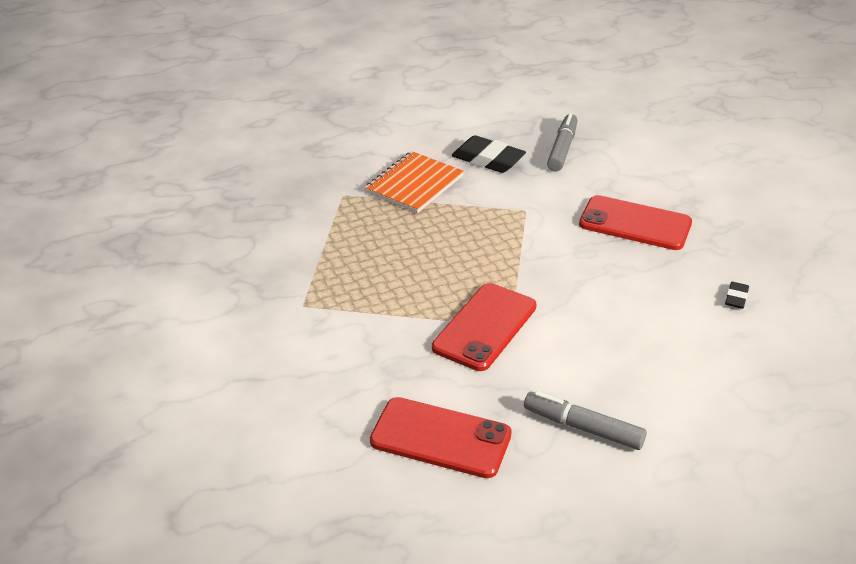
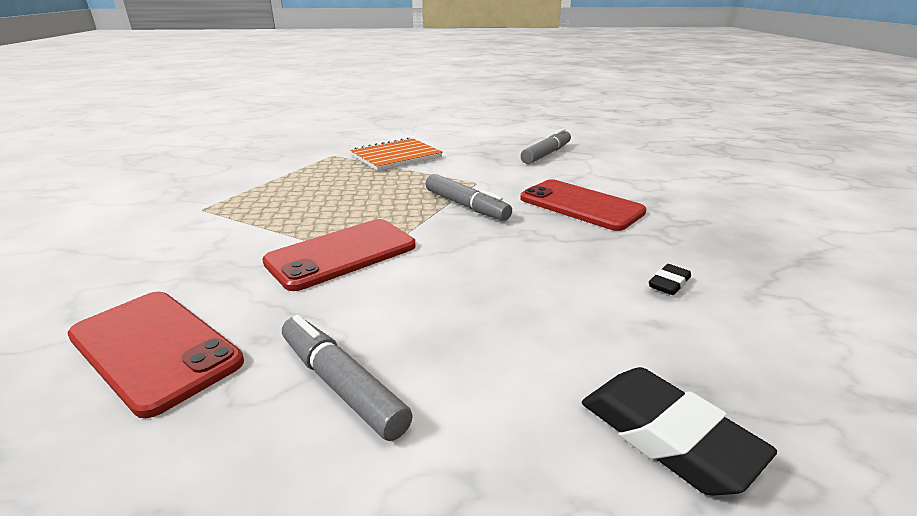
camera: 20 degrees right, 10 degrees down
(488, 160) = (474, 152): black eraser -> black eraser (666, 436)
(540, 246) = (466, 206): none -> grey marker

